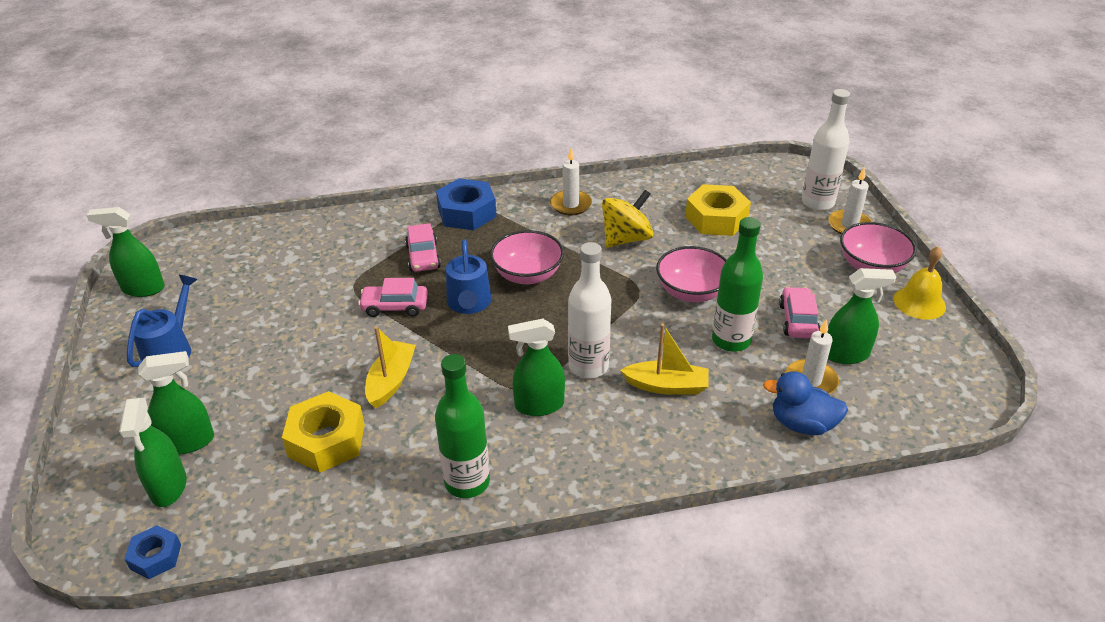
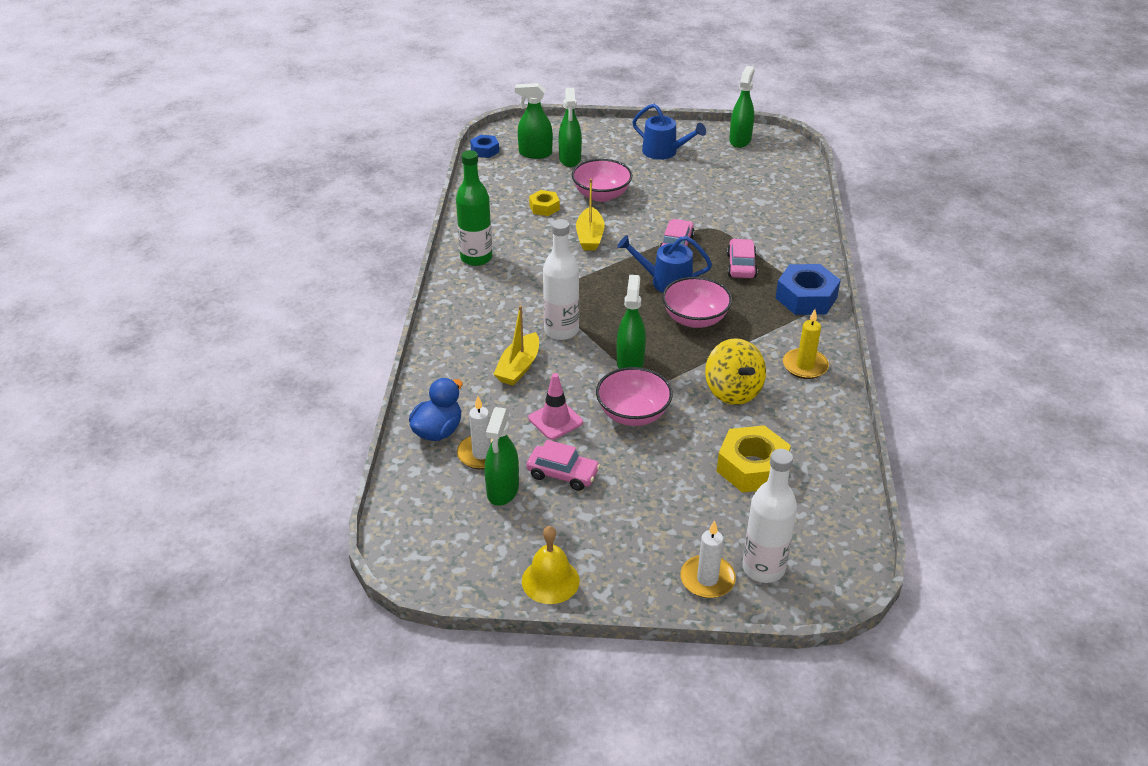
camera: 105 degrees right, 0 degrees up
(326, 440) = (544, 207): yellow nut -> yellow nut, size x0.56
(391, 381) = (590, 236): yellow boat -> yellow boat turned 60 degrees clockwise
(423, 257) = (741, 266): pink car -> pink car turned 90 degrees clockwise
(539, 405) = (531, 299): green spray bottle -> green spray bottle (630, 362)
(571, 205) = (805, 366): white candle -> yellow candle
(731, 340) = (555, 420): green bottle -> pink traffic cone
(871, 266) = (625, 567): pink bowl -> pink bowl (601, 195)

